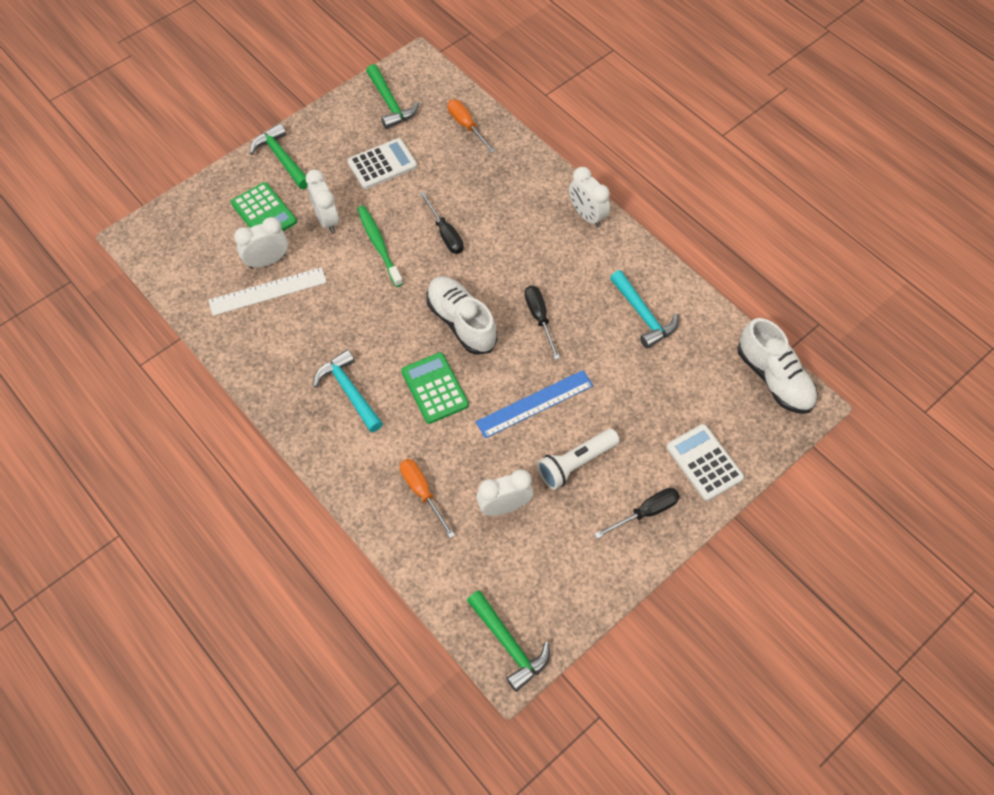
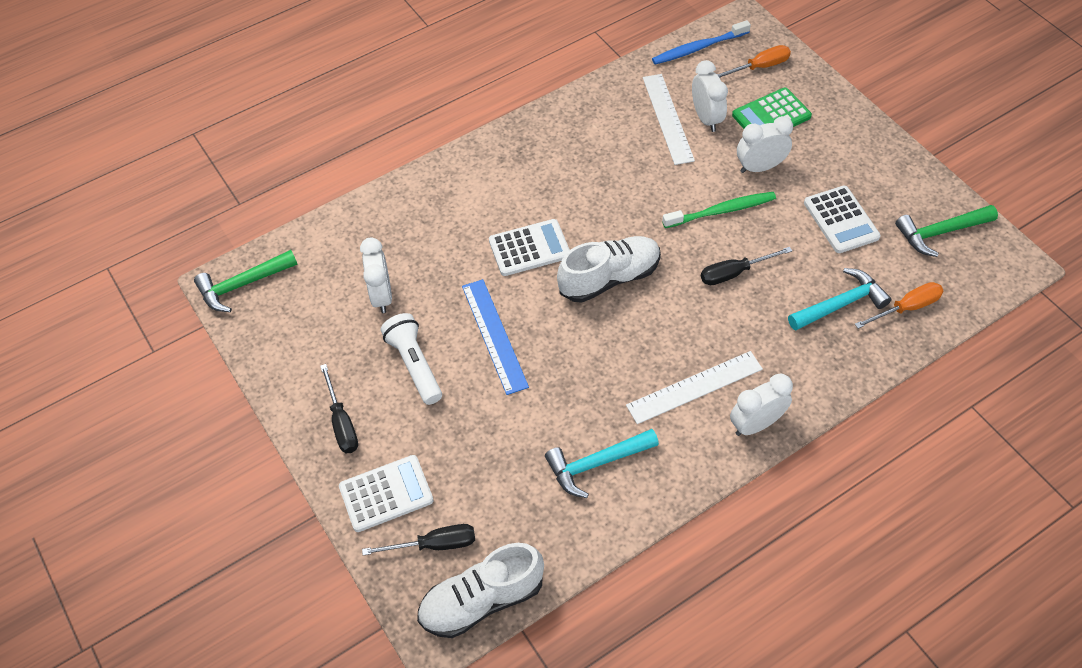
camera: 100 degrees right, 5 degrees down
(172, 272) = (698, 48): none -> blue toothbrush
(281, 158) = (849, 131): green hammer -> none
(349, 391) = (538, 178): turquoise hammer -> turquoise hammer (841, 304)
(422, 492) = (413, 230): orange screwdriver -> orange screwdriver (759, 67)
(435, 388) = (529, 248): green calculator -> white calculator
(539, 318) = (606, 353): black screwdriver -> black screwdriver (434, 544)
(561, 255) = (694, 387): none -> white ruler

